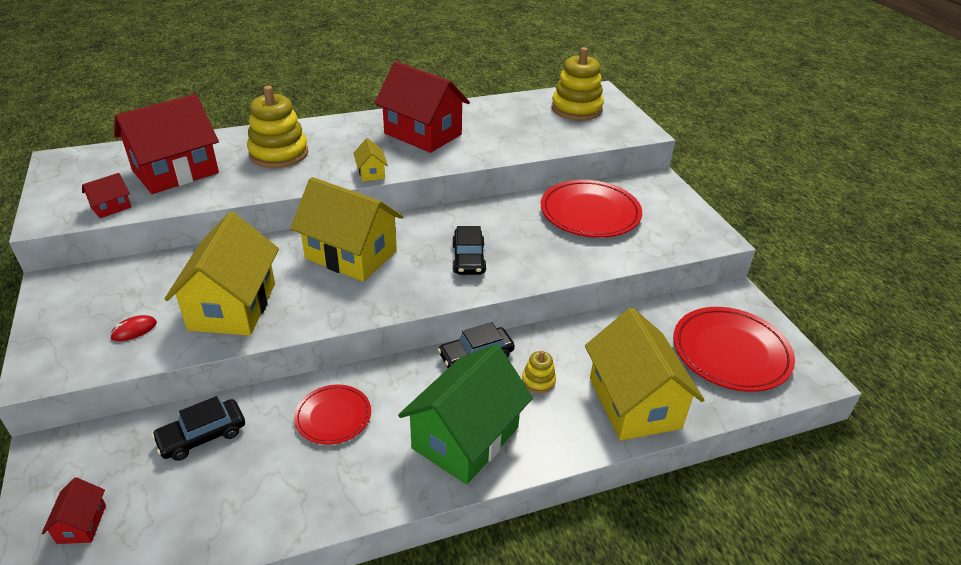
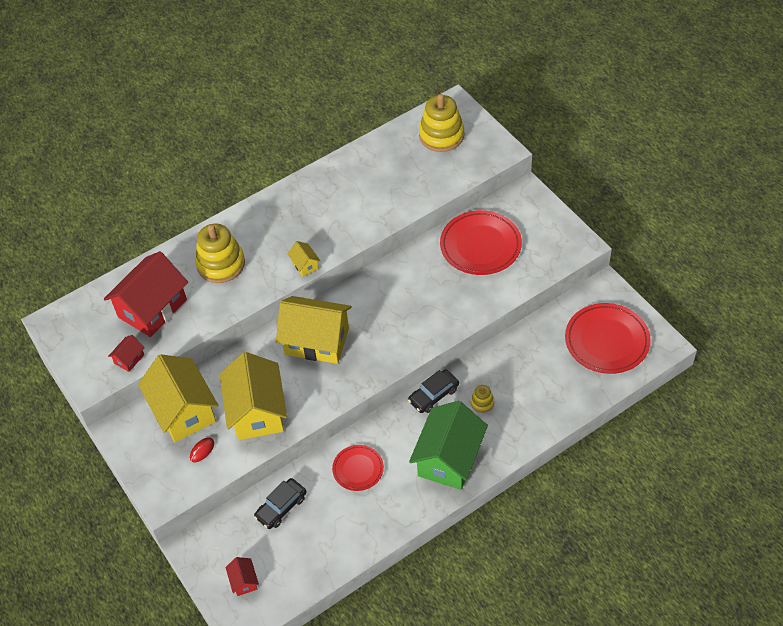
camera: 10 degrees left, 15 degrees up
(422, 134) = (325, 206): red house -> none
(468, 258) = (404, 320): black car -> none
(634, 403) = (549, 401): yellow house -> yellow house (183, 411)

